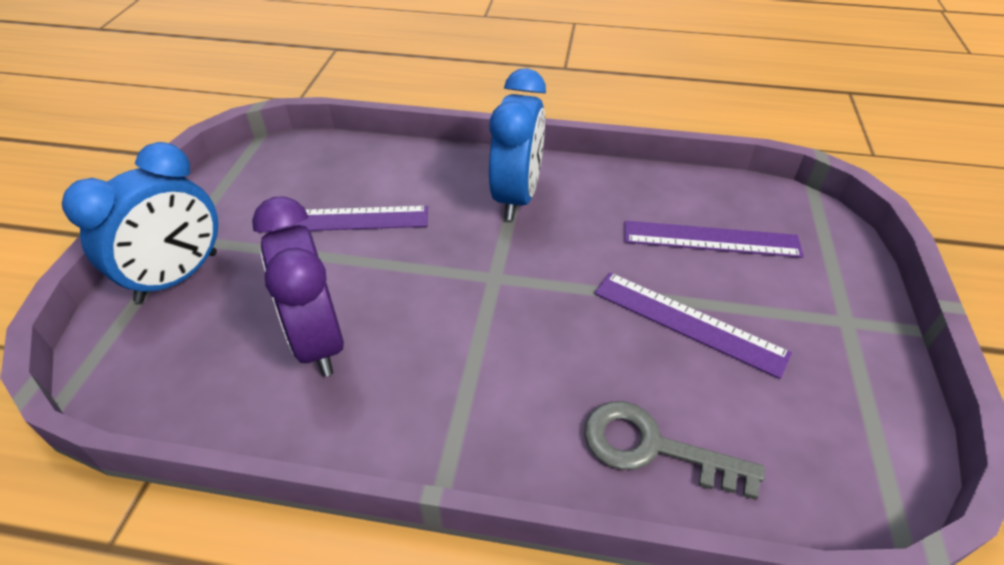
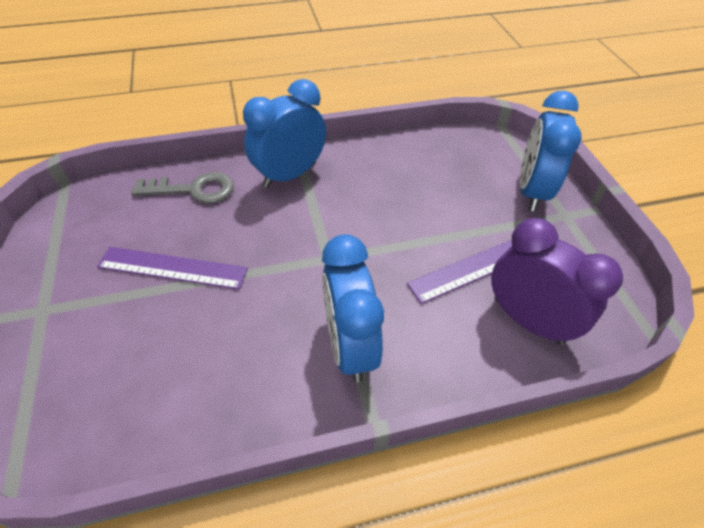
camera: 155 degrees right, 5 degrees up
(318, 340) = (409, 184): purple clock -> purple clock (528, 320)
(483, 423) = (290, 175): none -> blue clock
(711, 239) = (149, 359): purple ruler -> none

